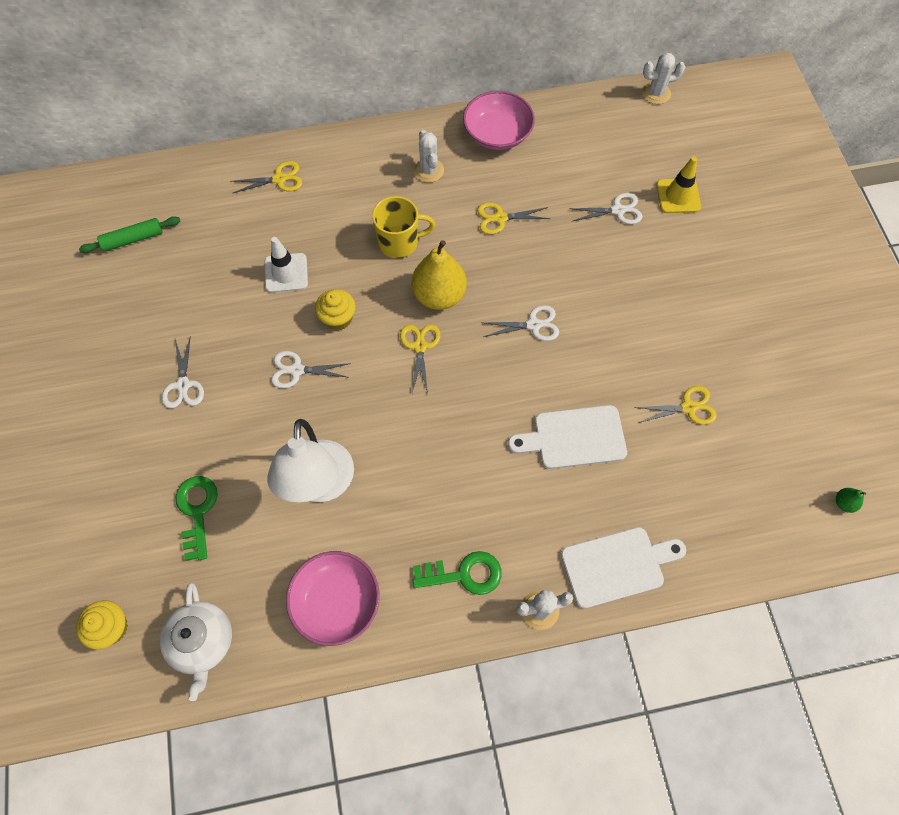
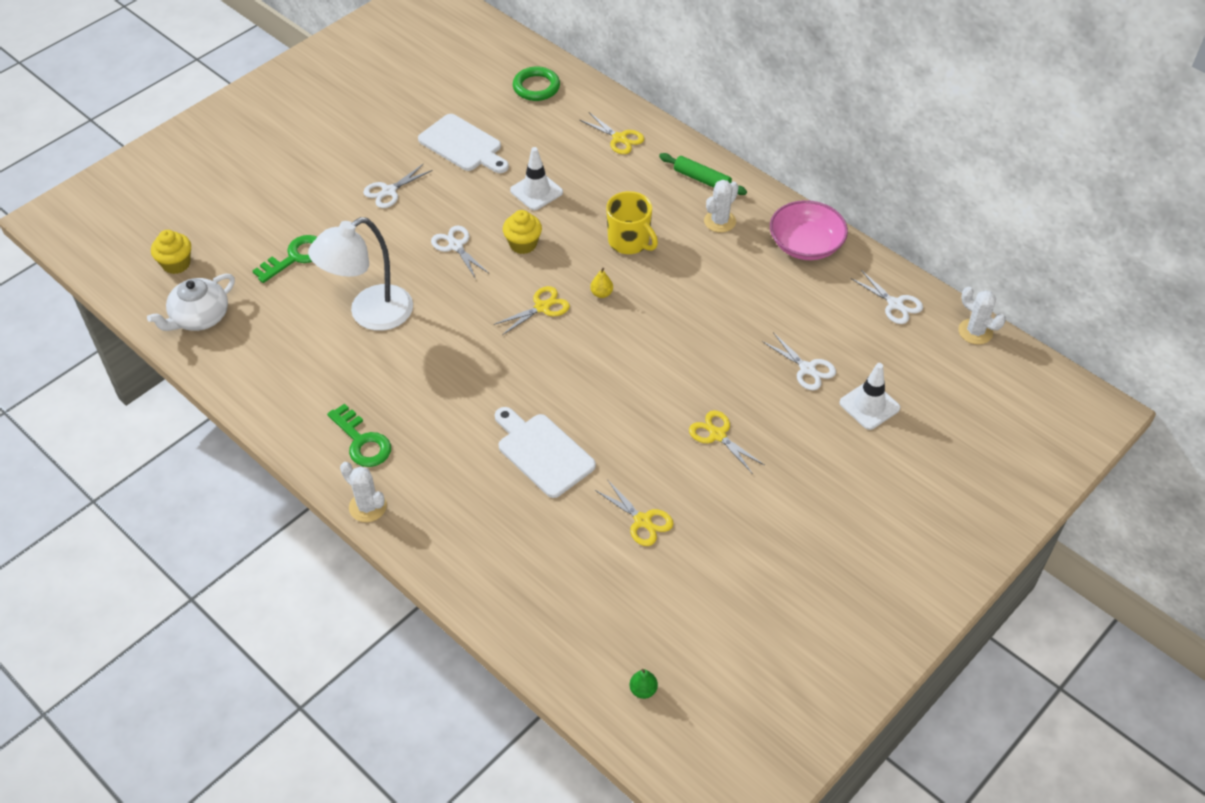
camera: 55 degrees right, 15 degrees down
(133, 239) = (486, 93): green rolling pin -> green rolling pin (702, 179)
(162, 199) = (536, 87): none -> green ring
(336, 601) = (283, 375): pink bowl -> none
(439, 295) = (601, 293): yellow pear -> yellow pear, size x0.41
(500, 218) = (717, 292): yellow scissors -> yellow scissors (717, 435)
(533, 325) = (629, 370): white scissors -> white scissors (895, 304)
(617, 565) = (446, 541): white cutting board -> white cutting board (463, 145)
(678, 196) = (869, 405): yellow traffic cone -> white traffic cone

